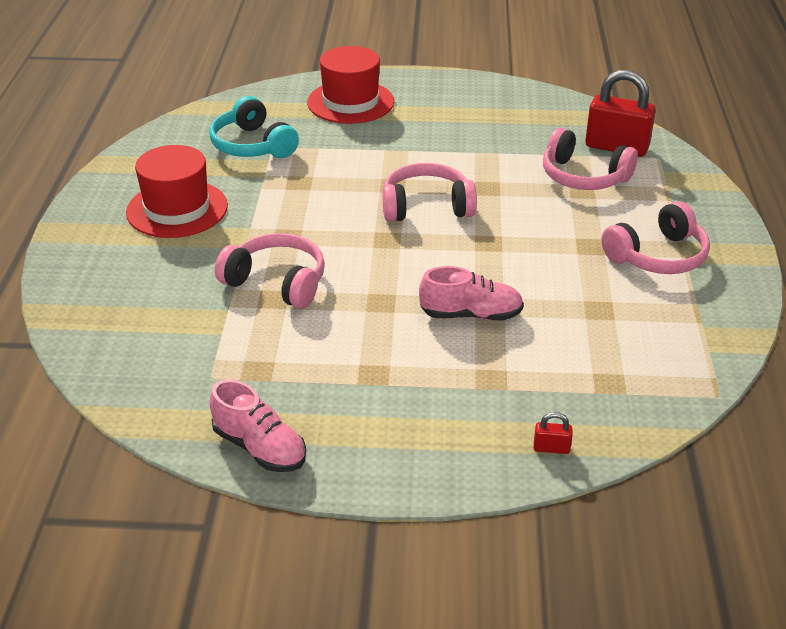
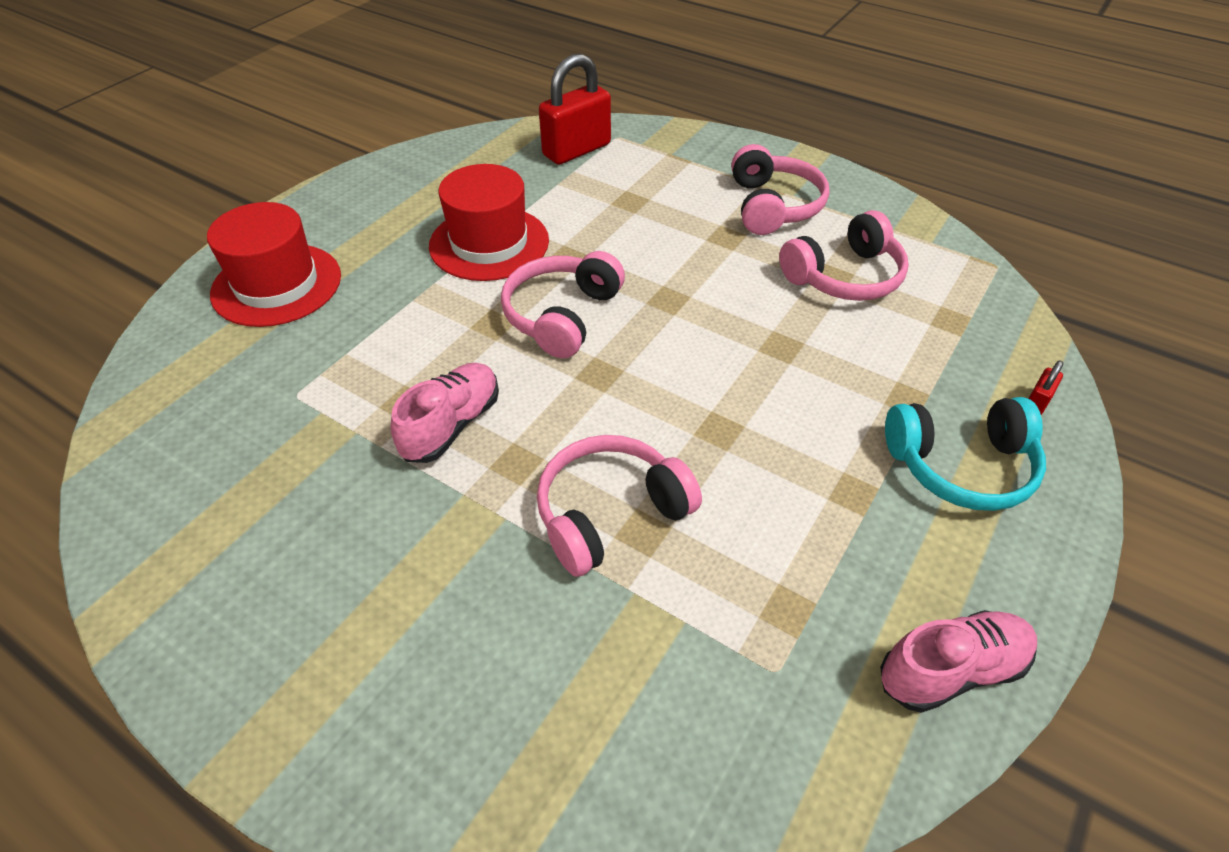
camera: 60 degrees left, 10 degrees up
(177, 209) = (341, 562): red hat -> red hat (489, 243)
(252, 145) = (268, 414): turquoise headphones -> turquoise headphones (961, 466)
(471, 315) = (788, 366): pink shoe -> pink shoe (452, 425)
(583, 177) = (607, 190): pink headphones -> pink headphones (844, 276)

